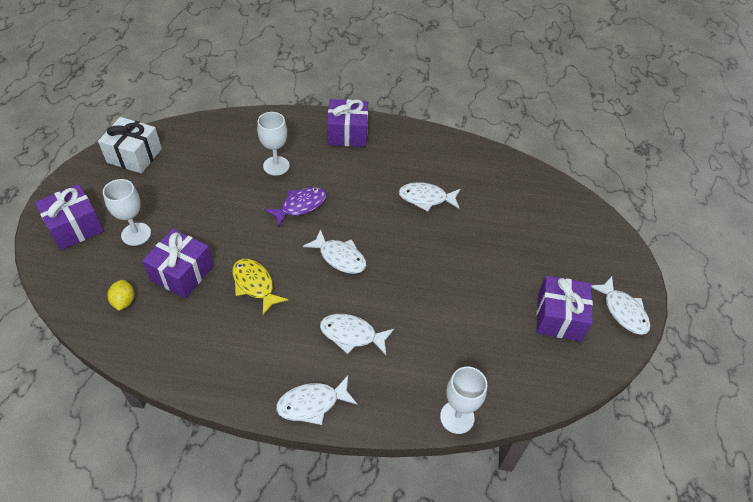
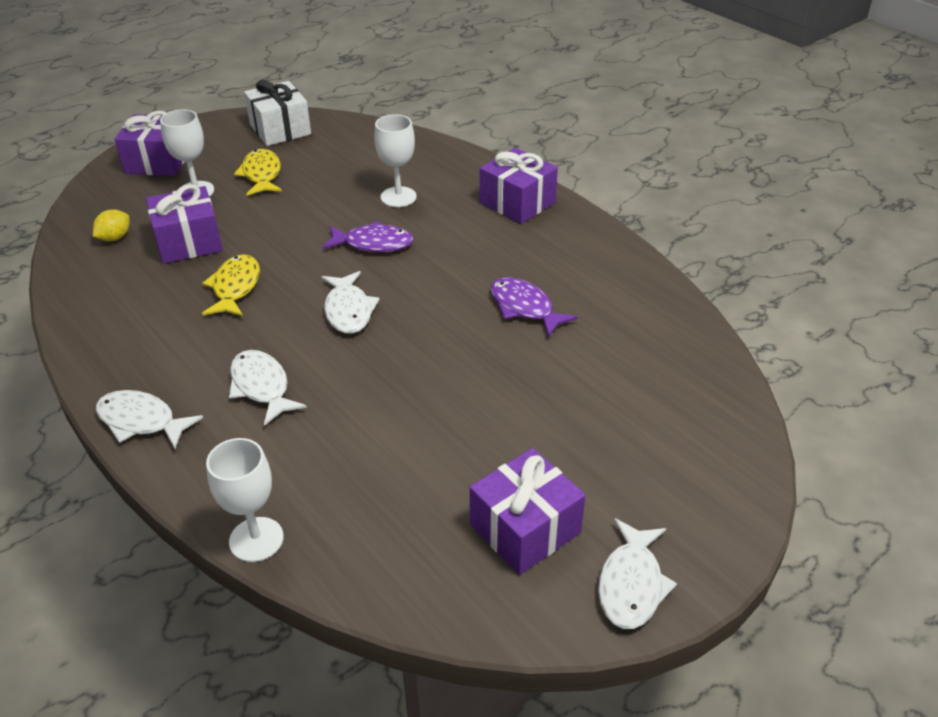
camera: 45 degrees right, 10 degrees down
(166, 197) = (261, 174): none -> yellow fish
(426, 198) = (524, 308): white fish -> purple fish

